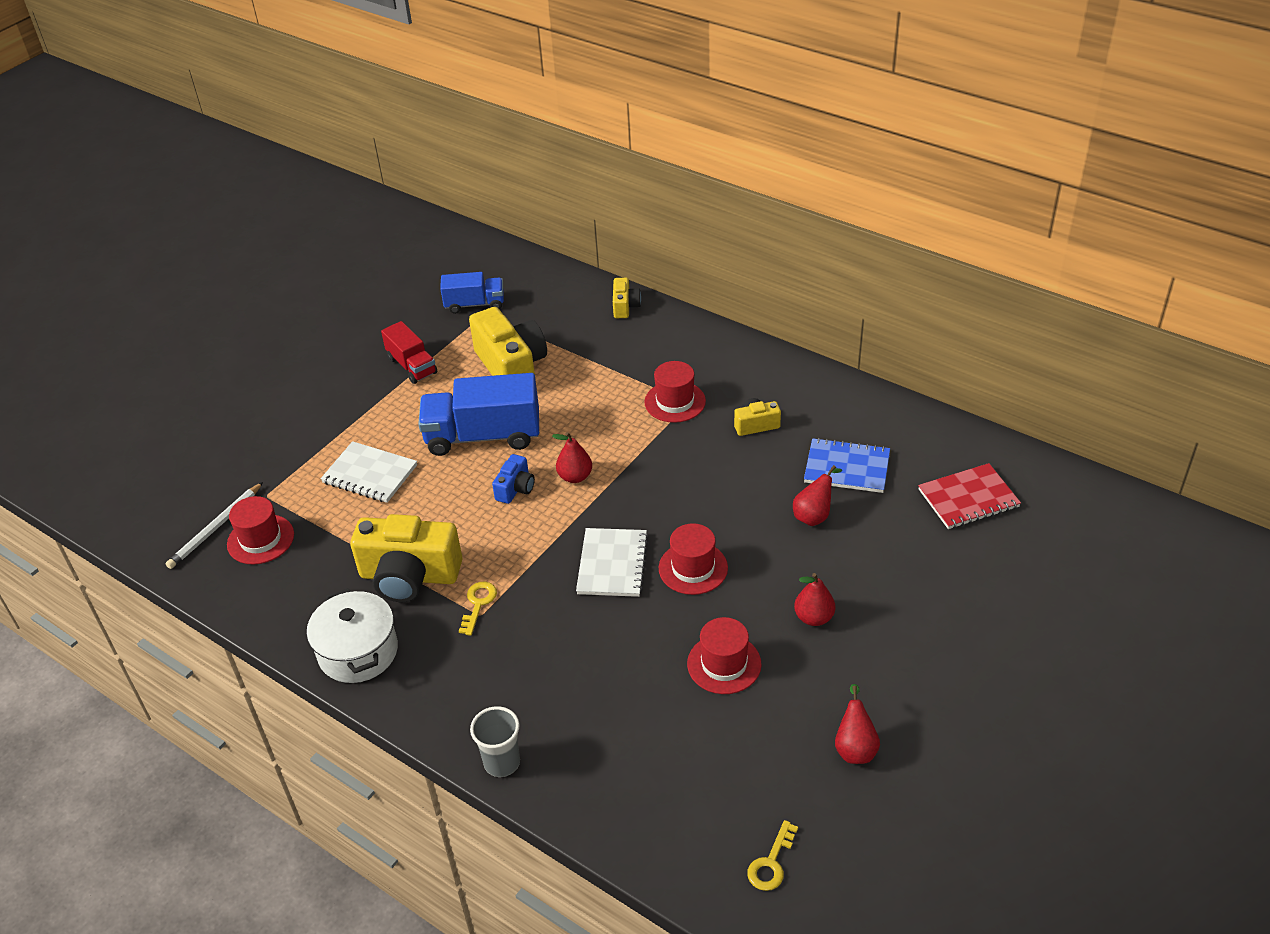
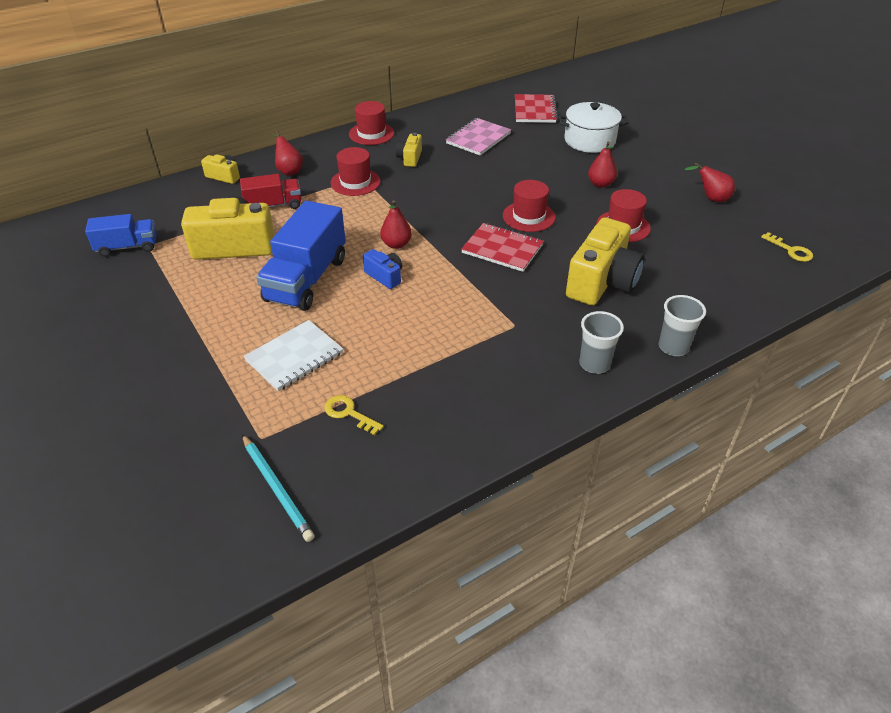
camera: 70 degrees left, 0 degrees up
(216, 528) = (277, 489): white pencil -> turquoise pencil
(260, 539) = (323, 453): red hat -> red hat (371, 134)
(358, 652) = (517, 408): white pot -> white pot (589, 141)
(409, 576) = (444, 357): yellow camera -> yellow camera (602, 282)
(412, 366) = (170, 301): red truck -> red truck (273, 205)
(445, 697) = (594, 364): none -> grey cup
(474, 304) = (127, 247): blue truck -> blue truck turned 60 degrees clockwise
(478, 604) = (502, 324): yellow key -> yellow key (348, 413)
(612, 564) = (502, 249): white notebook -> red notebook
(814, 515) = (512, 160): red pear -> red pear (289, 170)
(847, 468) = (478, 138): blue notebook -> pink notebook

